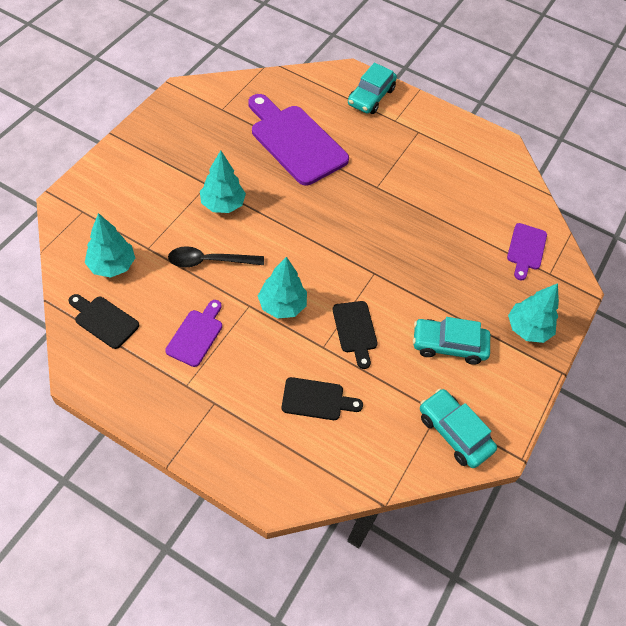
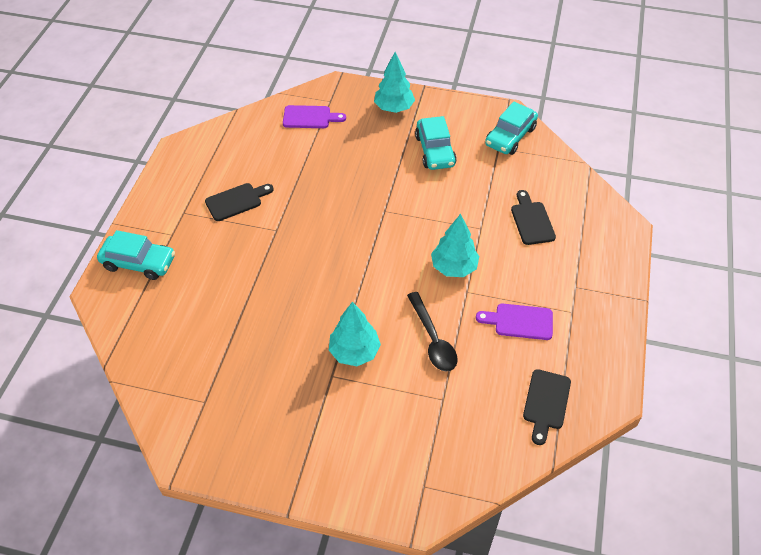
camera: 100 degrees left, 5 degrees down
(112, 265) = (480, 423): turquoise tree -> none
(295, 141) = (235, 313): purple cutting board -> none
(355, 330) = (452, 211): black cutting board -> black cutting board (236, 201)

